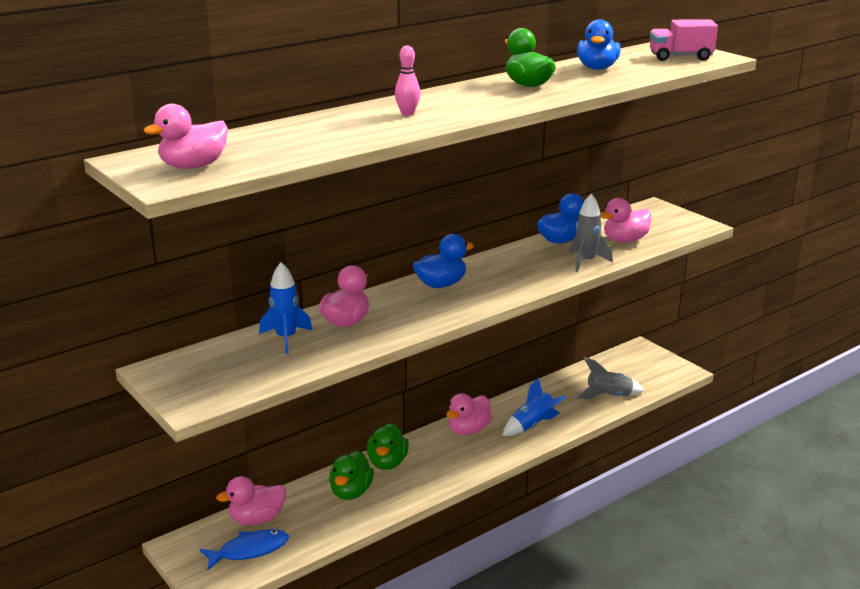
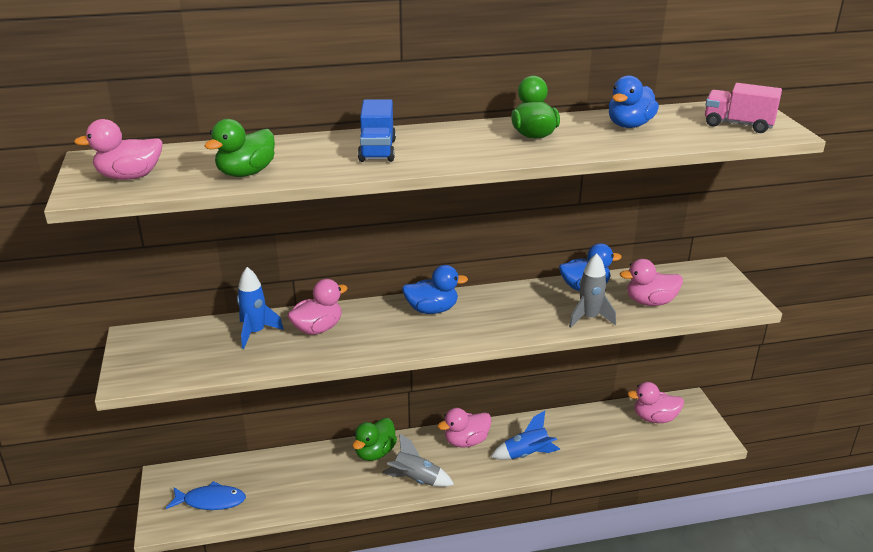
camera: 25 degrees right, 5 degrees up
(256, 519) = (237, 473): pink duck -> pink duck (654, 418)
(351, 492) = (326, 472): green duck -> green duck (246, 173)
(407, 114) = (377, 150): pink bowling pin -> blue truck
(608, 396) = (621, 445): grey rocket -> grey rocket (416, 480)

